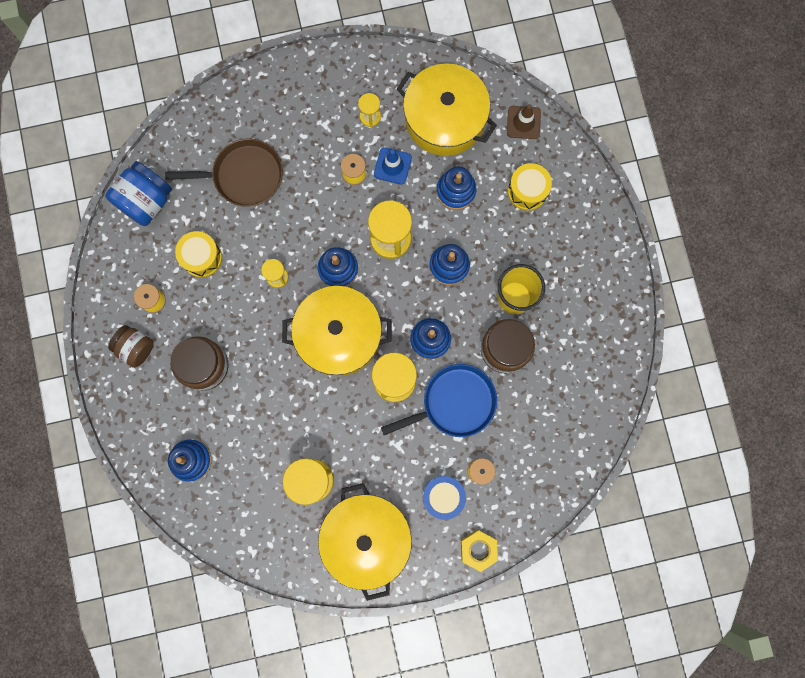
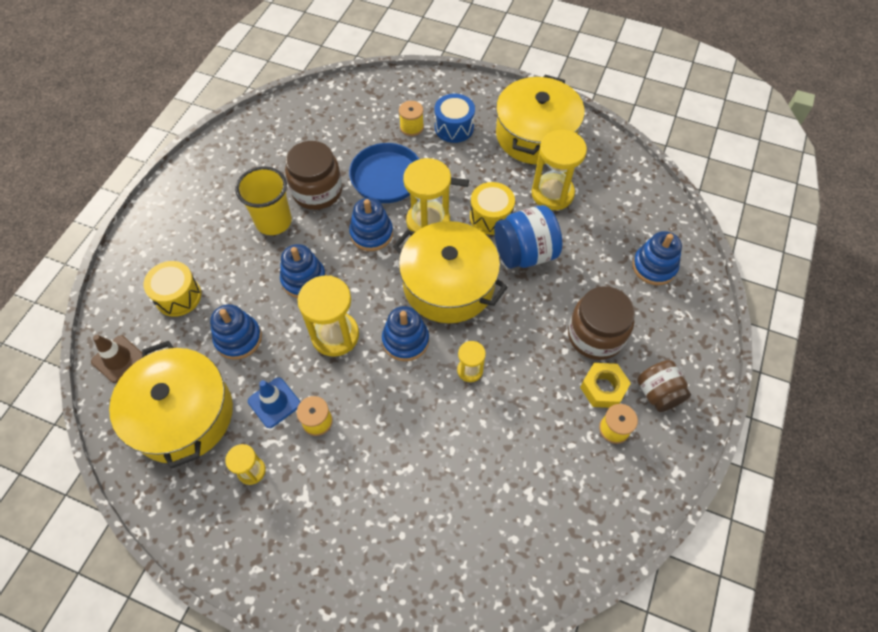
camera: 145 degrees left, 20 degrees down
(146, 201) = (562, 546): blue jar -> blue jar (525, 253)
(202, 257) = (535, 440): yellow drum -> yellow drum (490, 217)
(244, 176) = (432, 499): brown pan -> none
(478, 549) = (454, 85): yellow nut -> yellow nut (603, 388)

